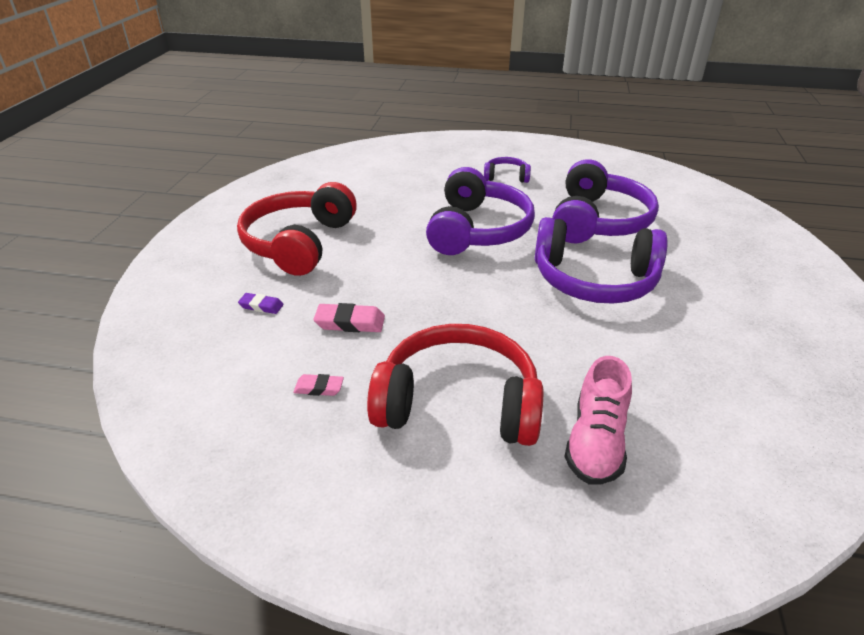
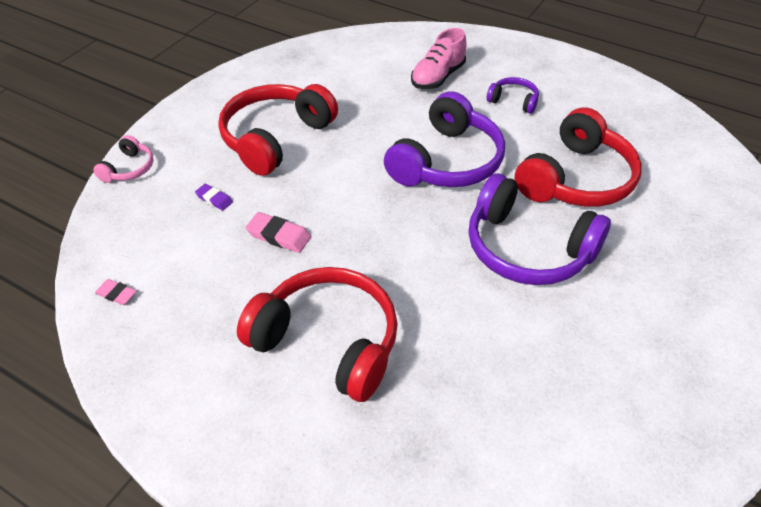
camera: 20 degrees right, 10 degrees up
(147, 299) = (129, 168): none -> pink headphones
(319, 388) = (223, 293): pink eraser -> pink eraser (116, 294)
(595, 442) = (423, 415): pink shoe -> pink shoe (437, 77)
(598, 221) = (576, 179): purple headphones -> red headphones

